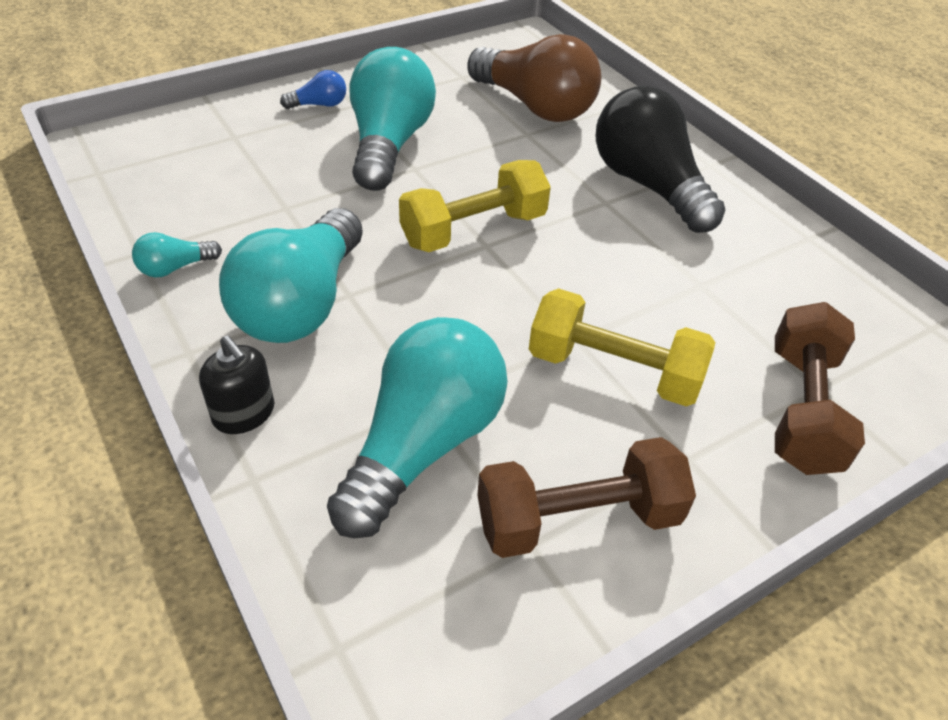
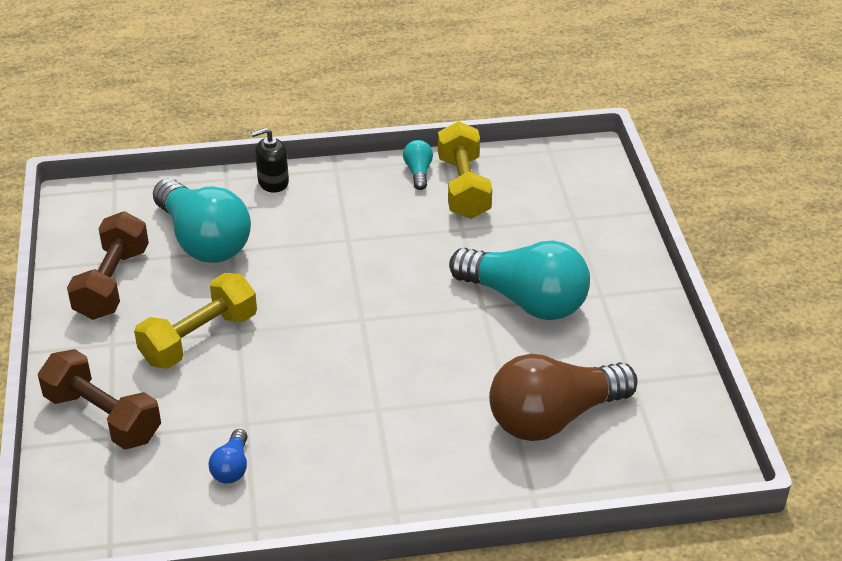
camera: 115 degrees right, 5 degrees down
(301, 304) = (350, 217): turquoise light bulb -> none
(319, 105) = (608, 273): blue light bulb -> blue light bulb (232, 467)
(474, 230) = (383, 317): yellow dumbbell -> yellow dumbbell (463, 187)
(648, 185) = (385, 448): black light bulb -> none

